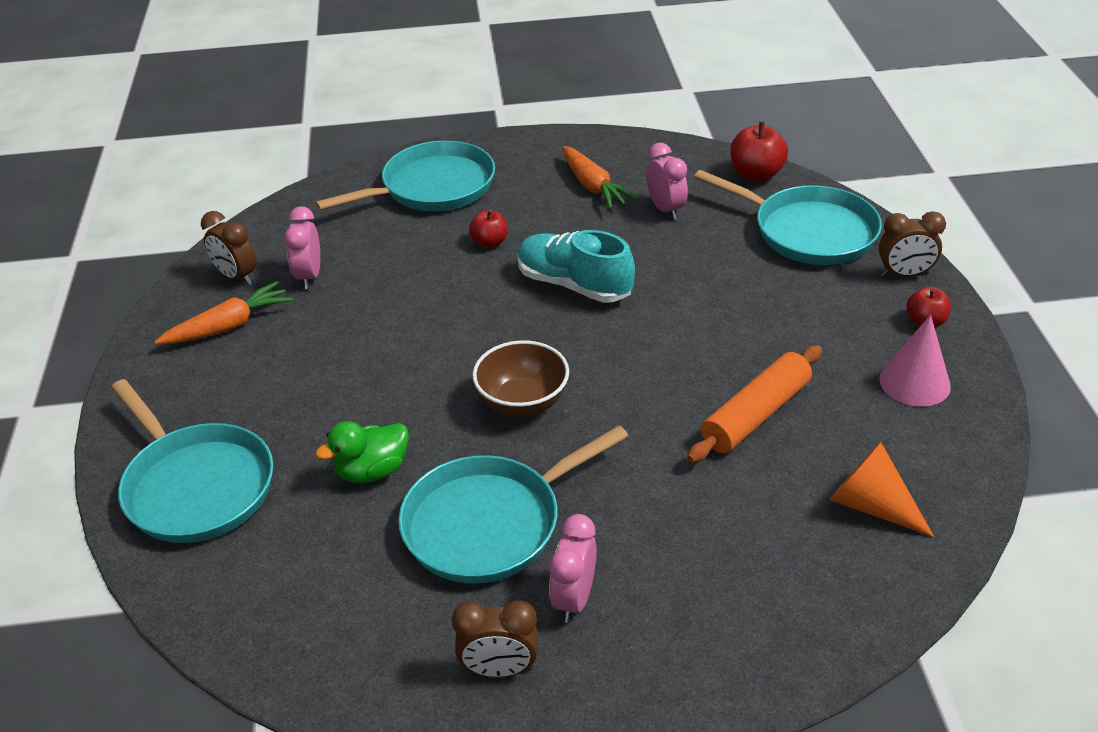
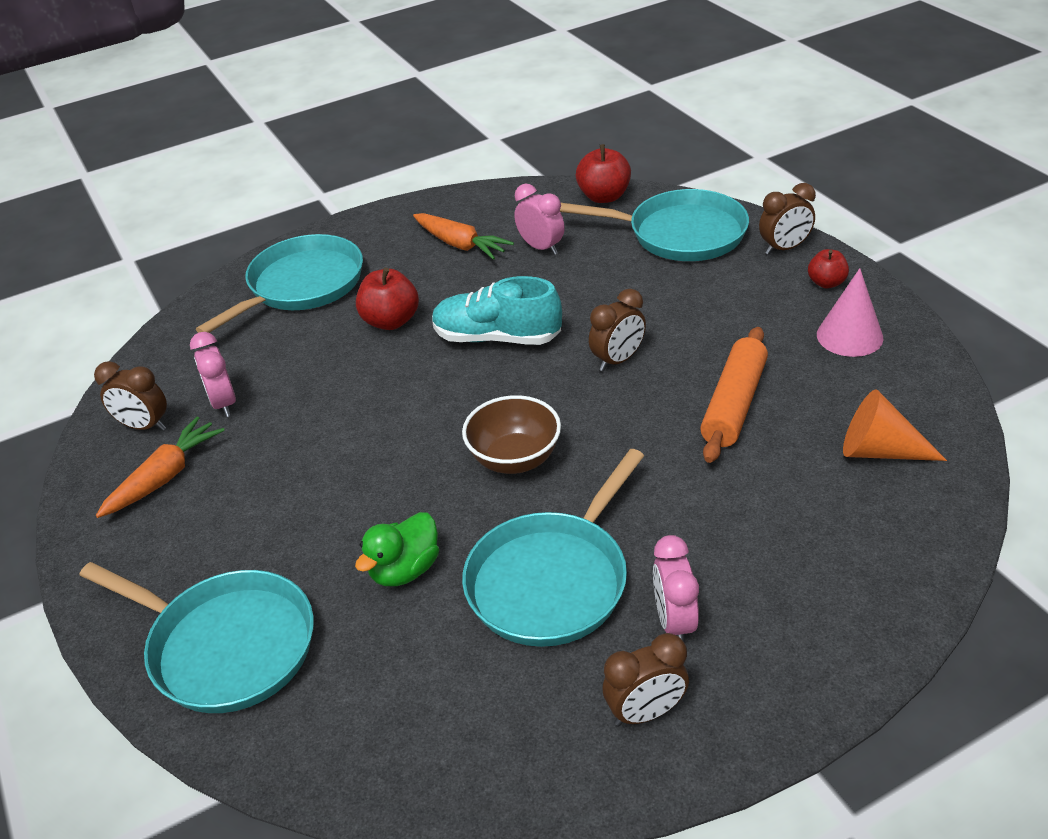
camera: 20 degrees left, 0 degrees up
(489, 242) = (391, 321): red apple -> red apple, size x1.58
(671, 339) = (618, 360): none -> brown clock

